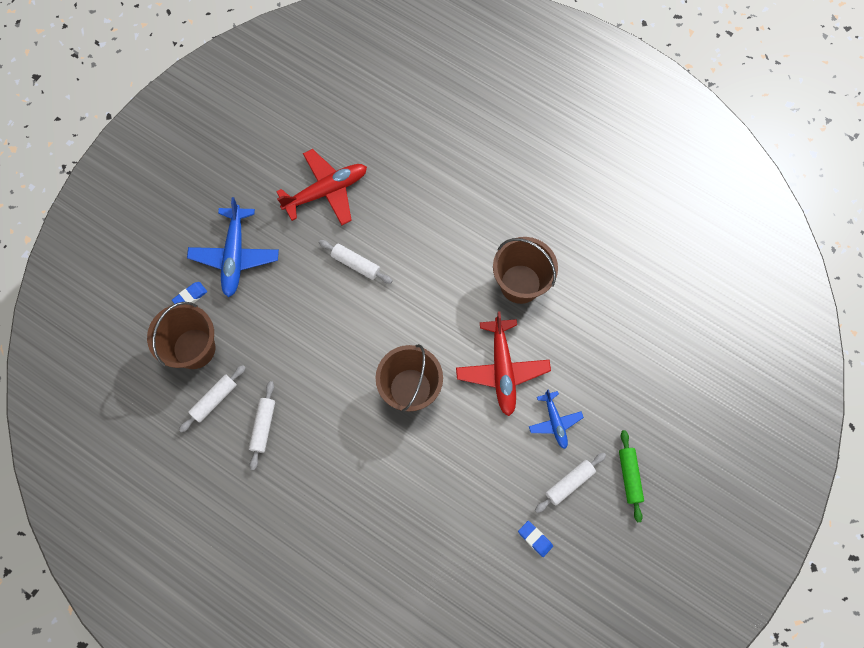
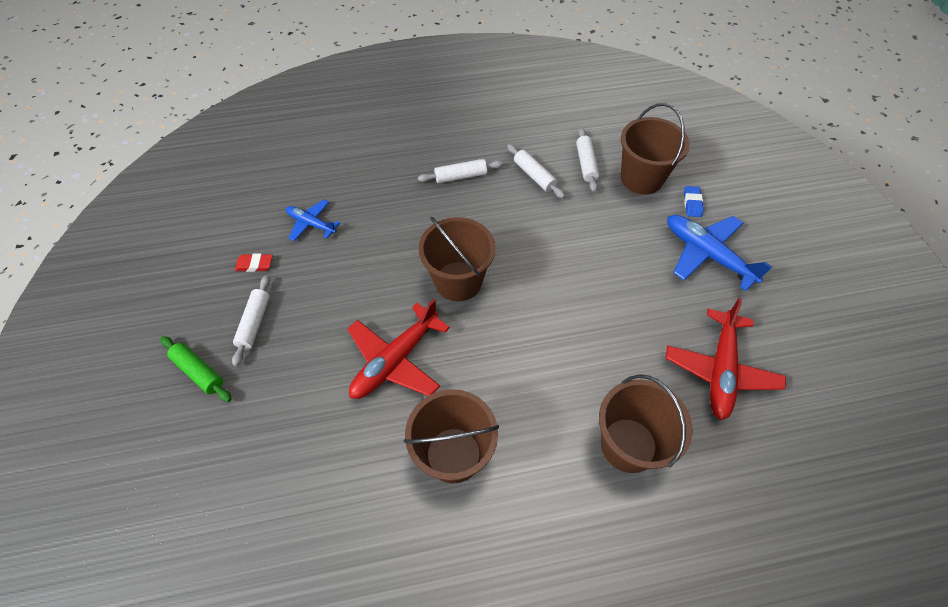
camera: 135 degrees right, 15 degrees down
(356, 264) = (615, 333): white rolling pin -> white rolling pin (461, 176)
(423, 204) = (628, 445): none -> brown bucket
(502, 370) = (395, 360): red plane -> red plane turned 90 degrees counterclockwise
(535, 539) = (254, 264): blue eraser -> red eraser
(555, 422) = (307, 359): blue plane -> blue plane (311, 224)

